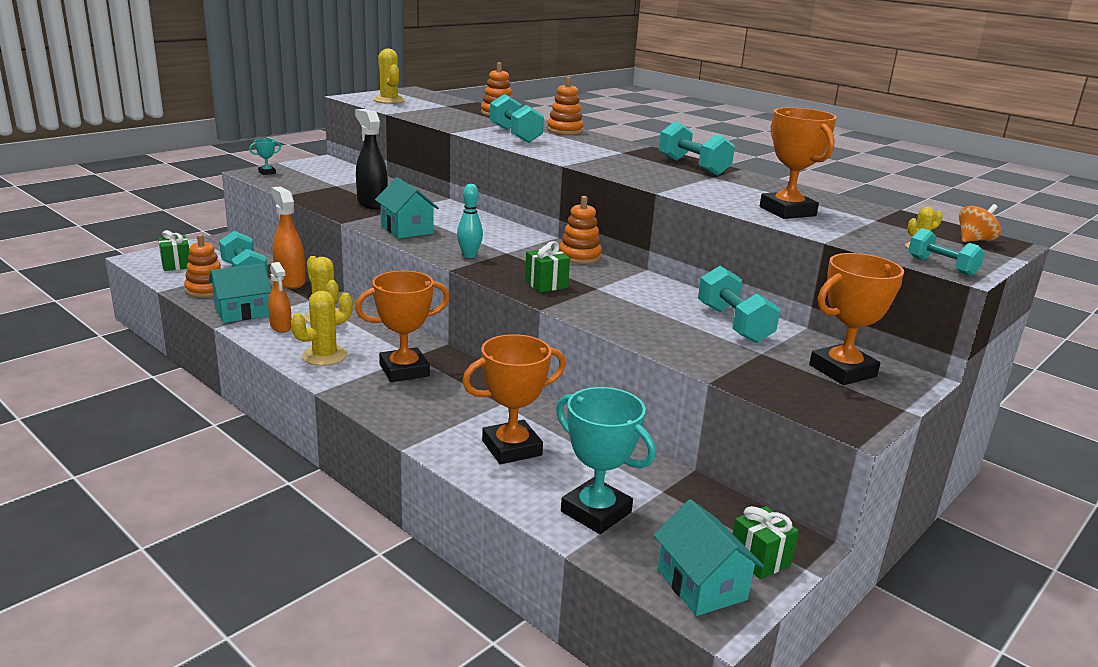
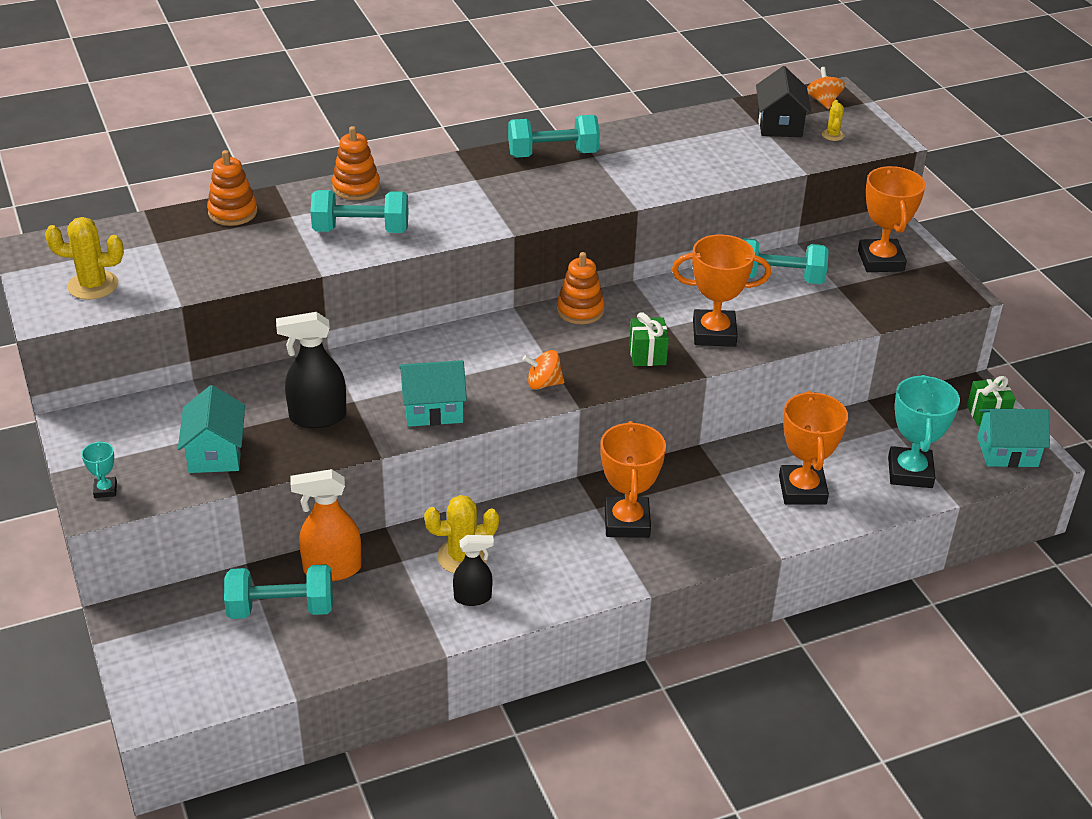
camera: 65 degrees left, 15 degrees up
(176, 265) = (203, 674): green gift -> none
(206, 290) = (318, 651): orange stacking toy -> none
(242, 312) = (410, 625): turquoise house -> turquoise house (216, 453)
(281, 327) = (473, 598): orange spray bottle -> black spray bottle
(324, 356) = (567, 574): yellow cactus -> none
(469, 255) = (543, 383): turquoise bowling pin -> orange spinning top
(596, 512) = (910, 472): turquoise trophy -> turquoise trophy turned 60 degrees counterclockwise
(787, 211) = (721, 158): orange trophy -> orange trophy (714, 333)
(891, 227) = (779, 124): none -> black house
(941, 266) = (876, 145): turquoise dumbbell -> none

